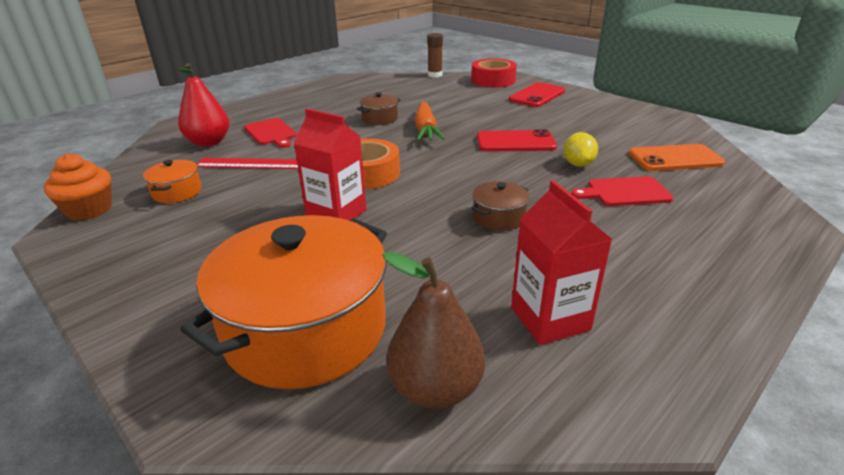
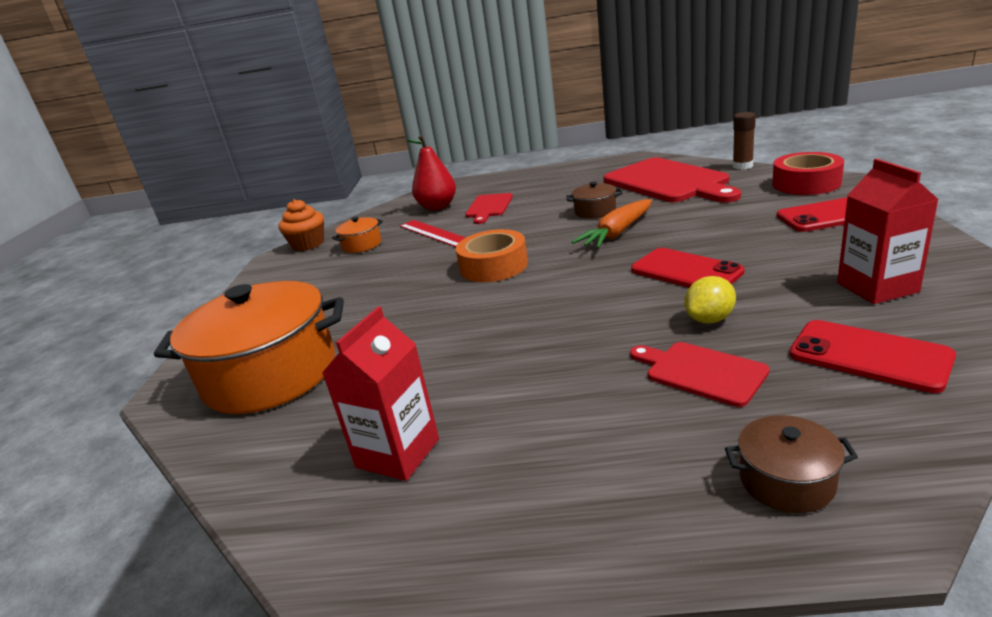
camera: 50 degrees right, 5 degrees down
(336, 214) = (416, 296): red carton -> red carton (877, 287)
(400, 91) = (668, 182): none -> red cutting board
(435, 388) = (259, 453): brown pear -> none
(499, 217) = (521, 347): brown pot -> brown pot (786, 481)
(675, 158) = (869, 356): orange phone -> red phone

